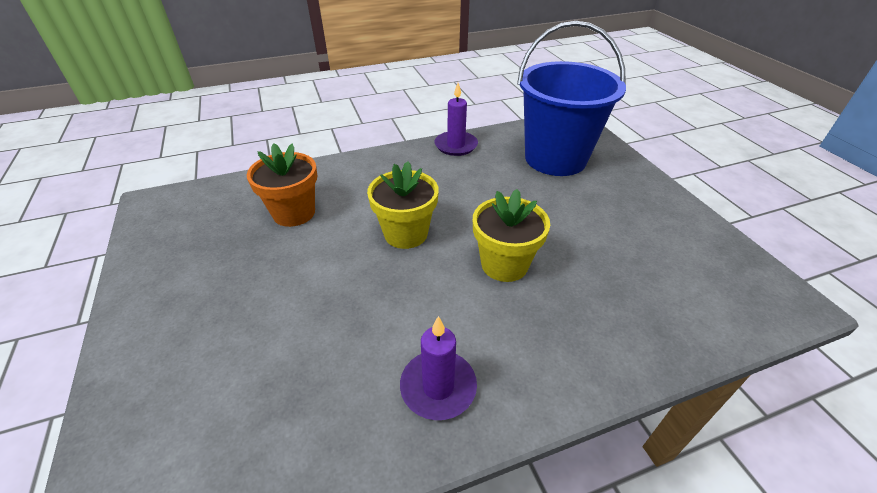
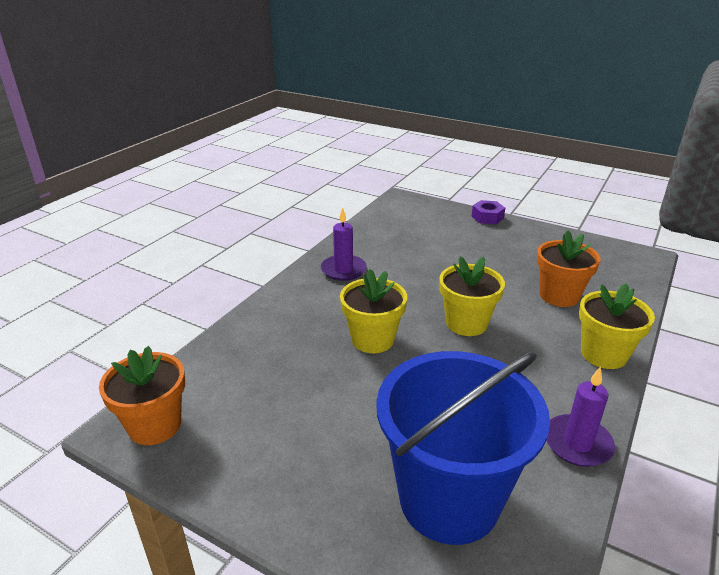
camera: 140 degrees right, 10 degrees down
(117, 362) = (487, 217): none -> purple nut
(357, 166) = (603, 354): none -> yellow flower pot
(757, 289) = (155, 425): none -> orange flower pot

